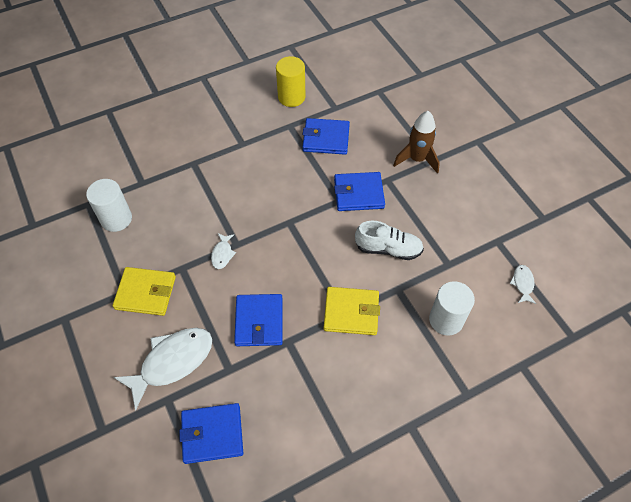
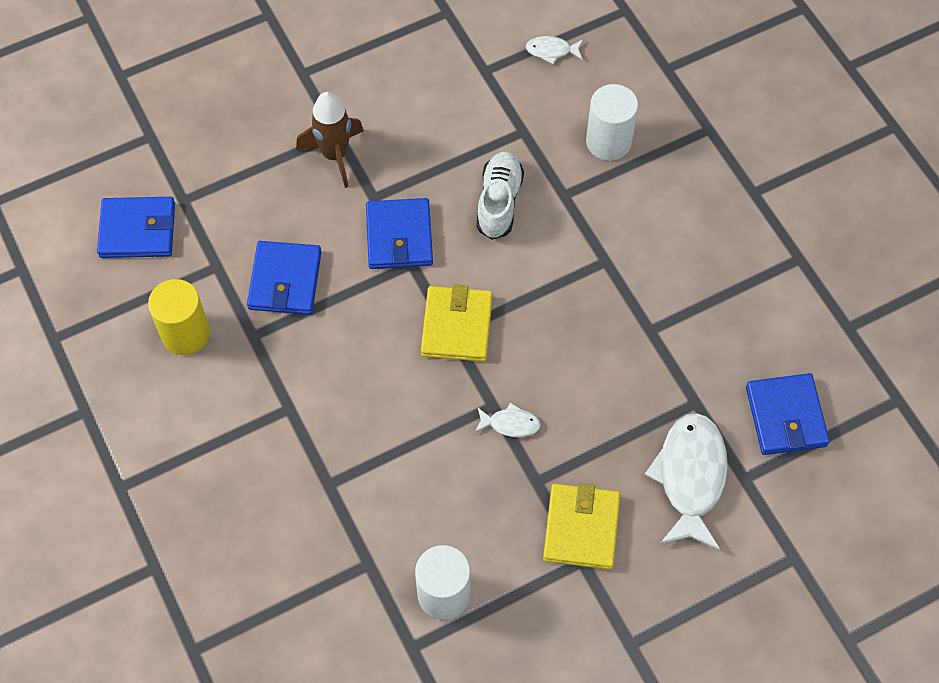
camera: 90 degrees left, 5 degrees up
(172, 362) = (690, 477): white fish -> white fish turned 45 degrees clockwise
(259, 321) = (622, 367): blue wallet -> blue wallet (138, 230)
(351, 312) = (602, 252): yellow wallet -> yellow wallet (457, 326)

